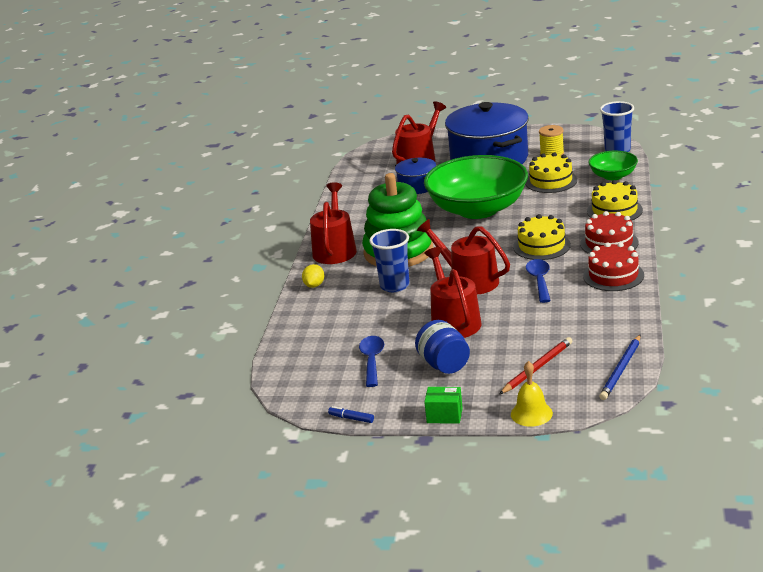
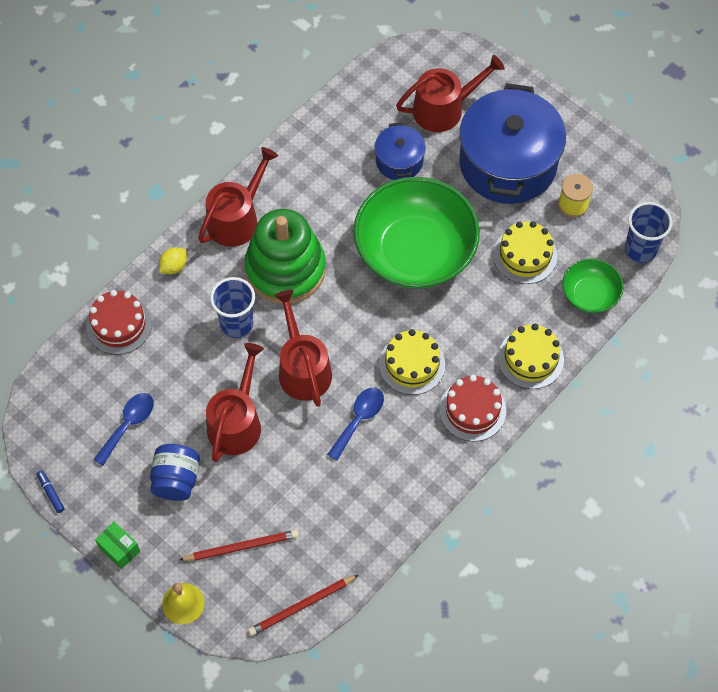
camera: 30 degrees right, 35 degrees up
(613, 275) = (426, 465): red cake -> red cake (119, 325)
(621, 370) = (301, 606): blue pencil -> red pencil

